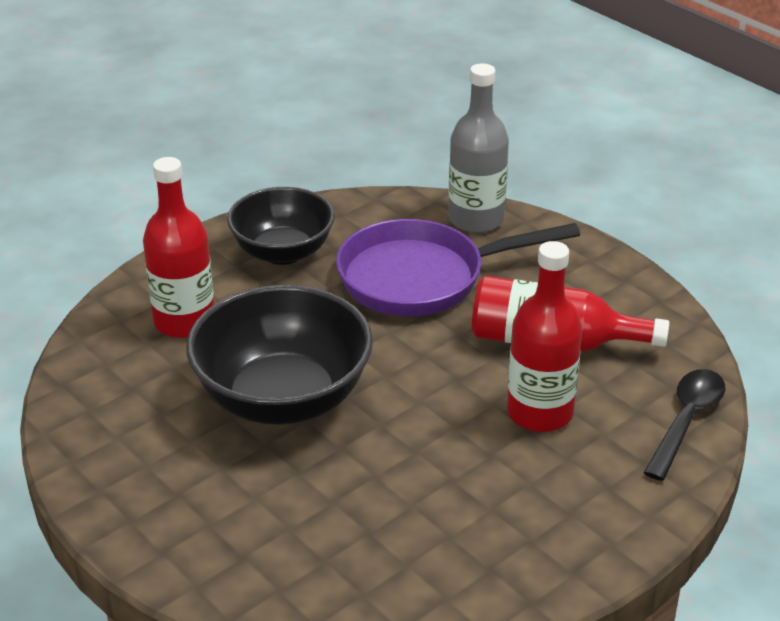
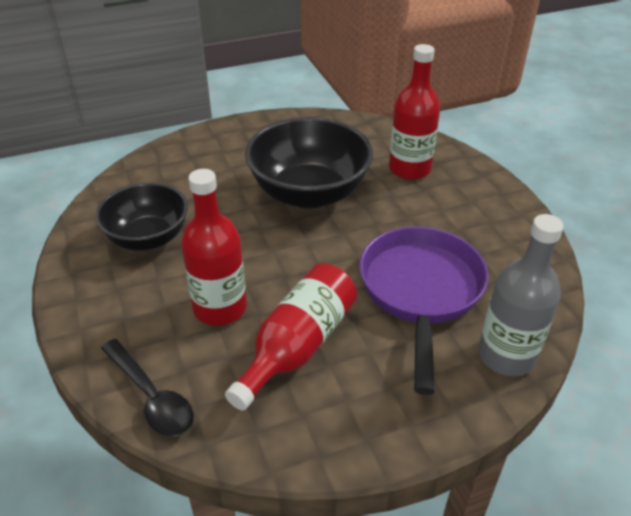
camera: 110 degrees right, 5 degrees up
(283, 252) = (481, 225): black bowl -> black bowl (148, 238)

